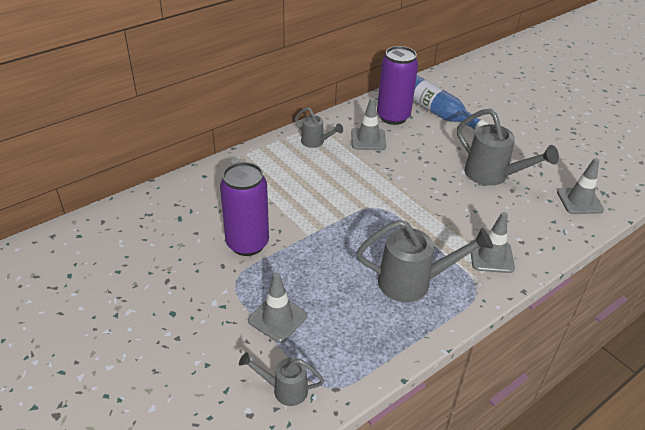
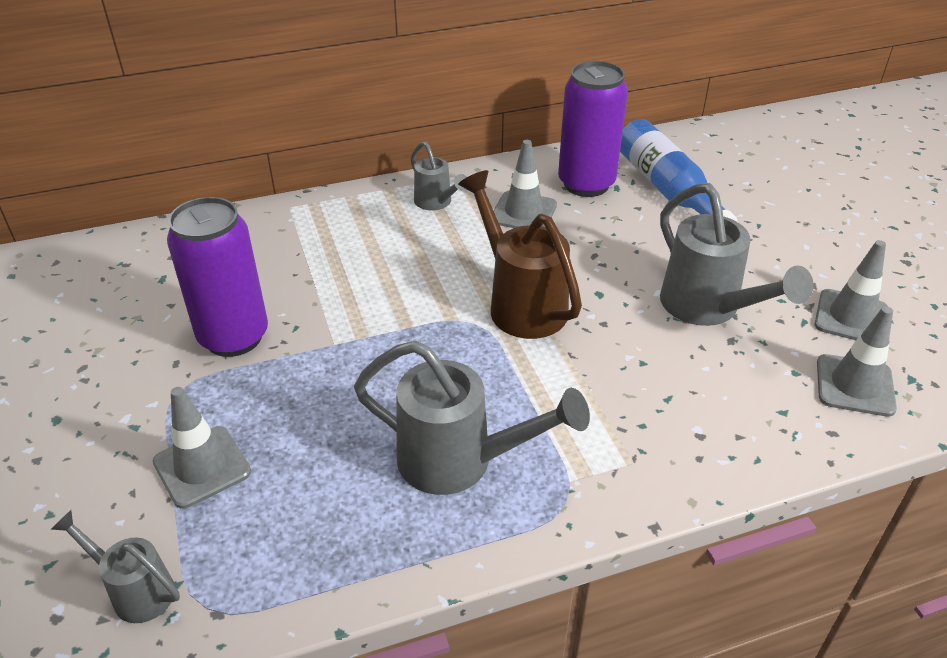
camera: 20 degrees right, 0 degrees up
(395, 191) = (520, 303): none -> brown watering can
(491, 256) = (627, 449): grey traffic cone -> grey traffic cone (851, 317)

